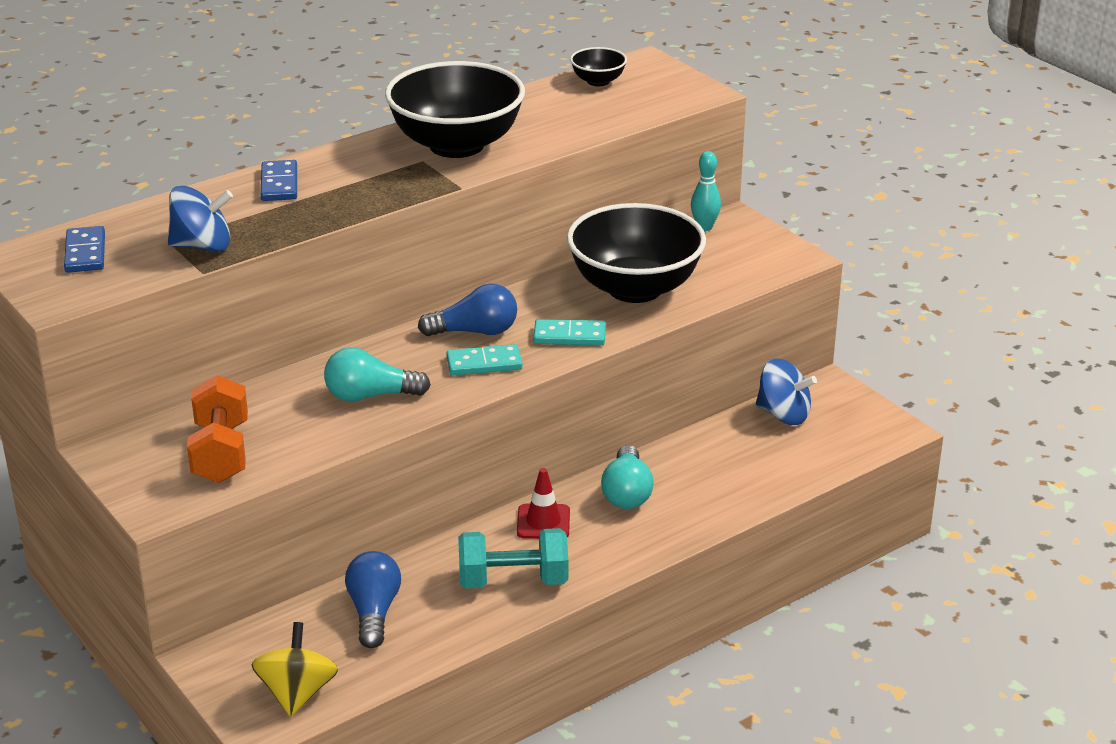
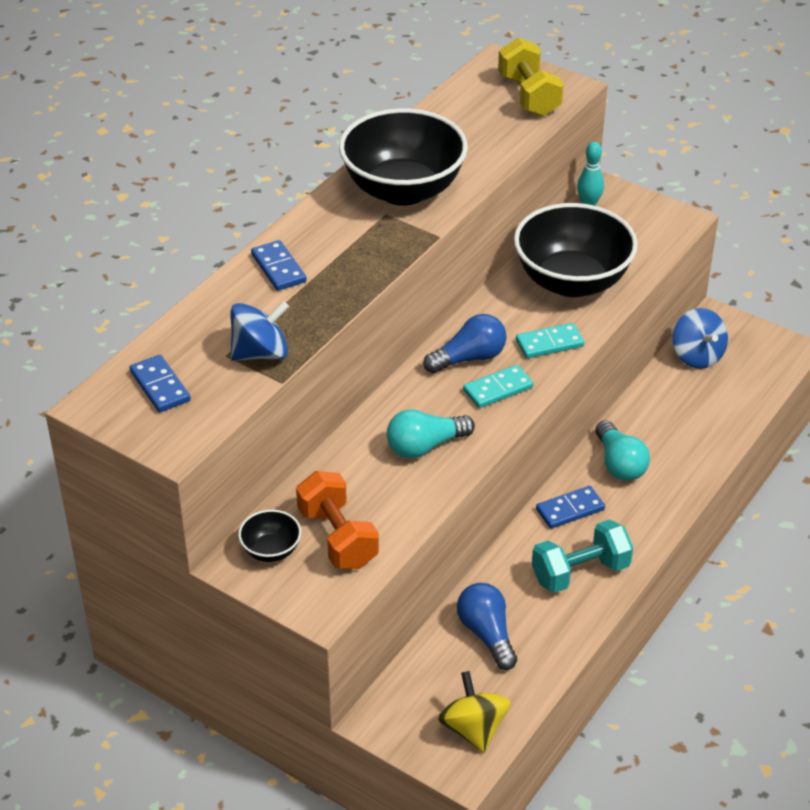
camera: 20 degrees left, 10 degrees up
(543, 522) = (570, 510): red traffic cone -> blue domino
(598, 81) = (475, 92): black bowl -> black bowl (271, 550)
(652, 93) = (529, 96): none -> yellow dumbbell
(783, 414) = (697, 356): blue spinning top -> blue spinning top turned 60 degrees clockwise

